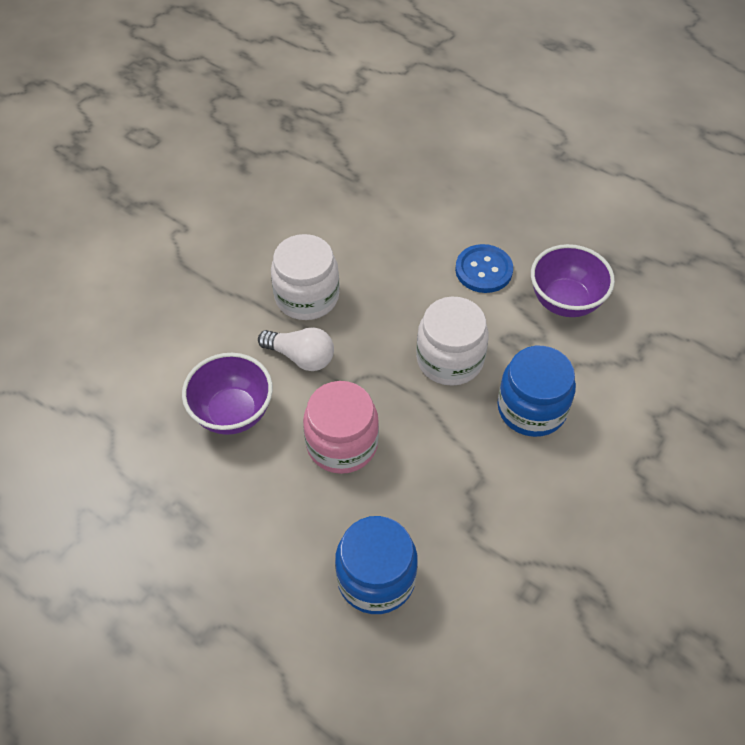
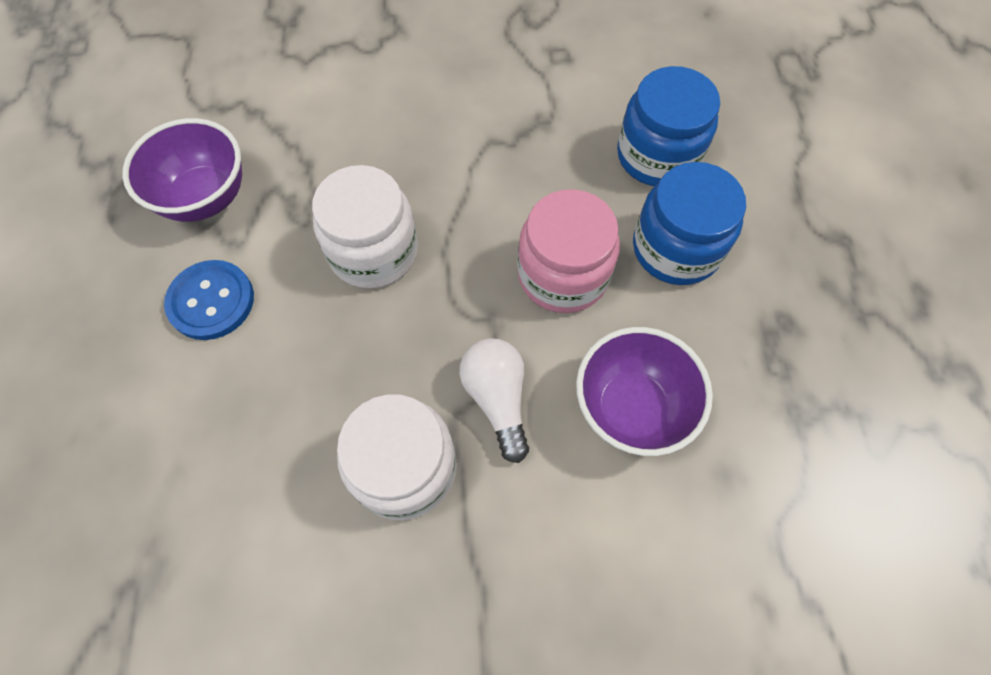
camera: 130 degrees left, 10 degrees up
(531, 408) = (376, 150): blue jar -> blue jar (676, 248)

